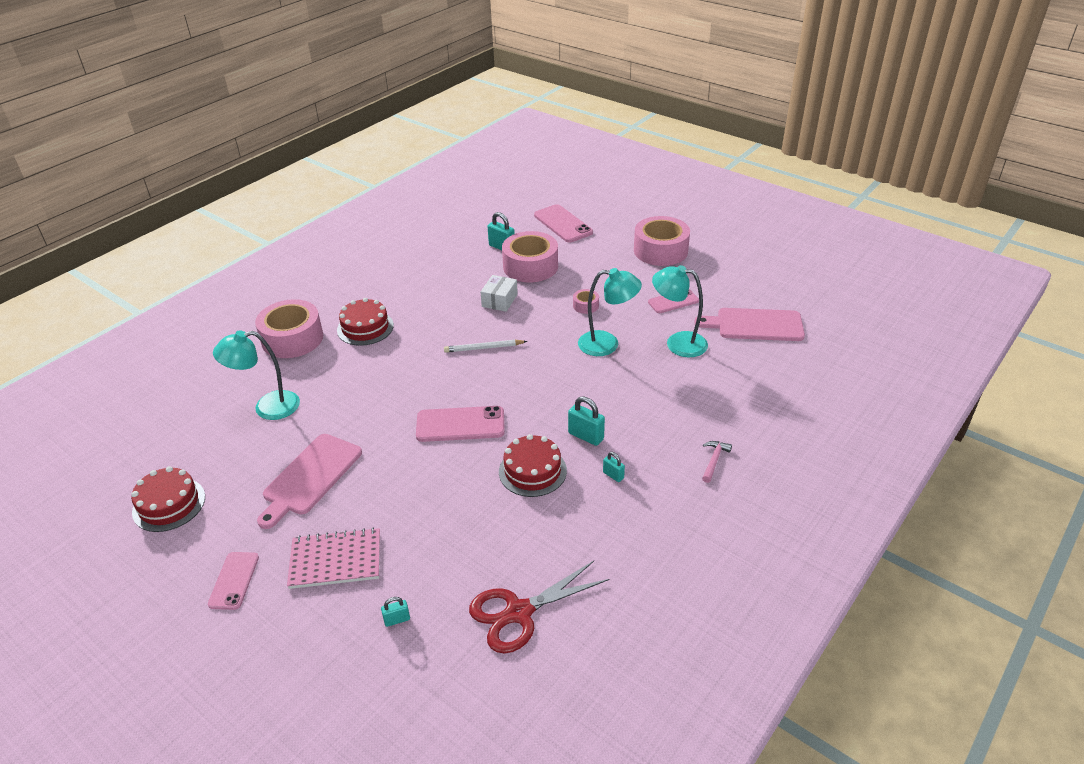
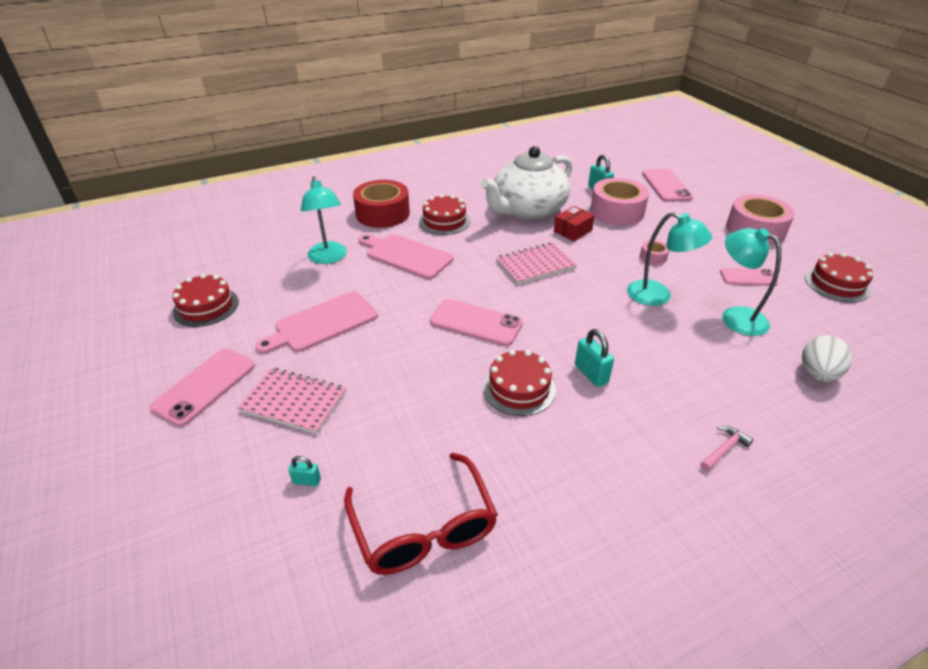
camera: 25 degrees right, 0 degrees up
(234, 580) = (205, 386): pink phone -> pink phone, size x1.55
(267, 407) = (328, 258): turquoise lamp -> turquoise lamp turned 120 degrees counterclockwise
(292, 339) = (382, 213): pink tape -> red tape
(443, 290) = (528, 210): none -> white teapot
(483, 348) = (535, 265): white pencil -> pink notebook
(499, 300) = (572, 231): white box -> red box
(519, 612) = (423, 527): red scissors -> red glasses
(613, 475) = (600, 423): turquoise padlock -> none
(744, 285) = (836, 284): none -> red cake
(755, 325) = (835, 325): pink cutting board -> pink cutting board (406, 255)
(757, 373) = (817, 374): none -> white egg

